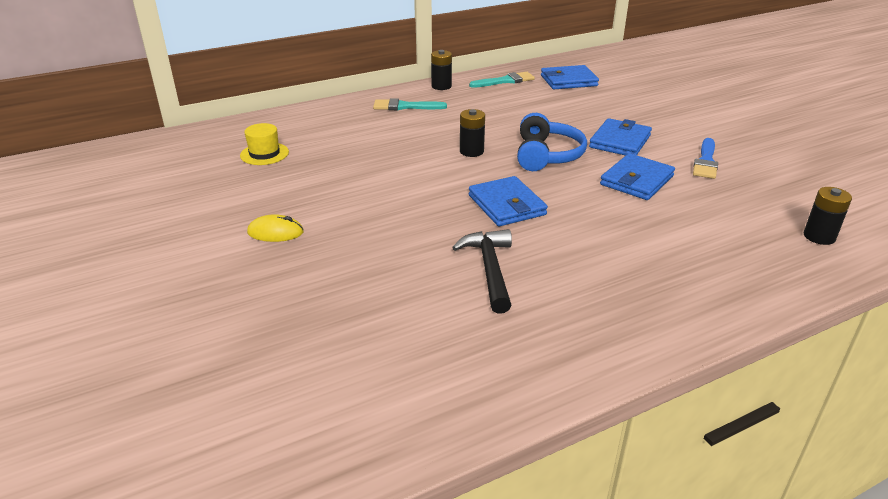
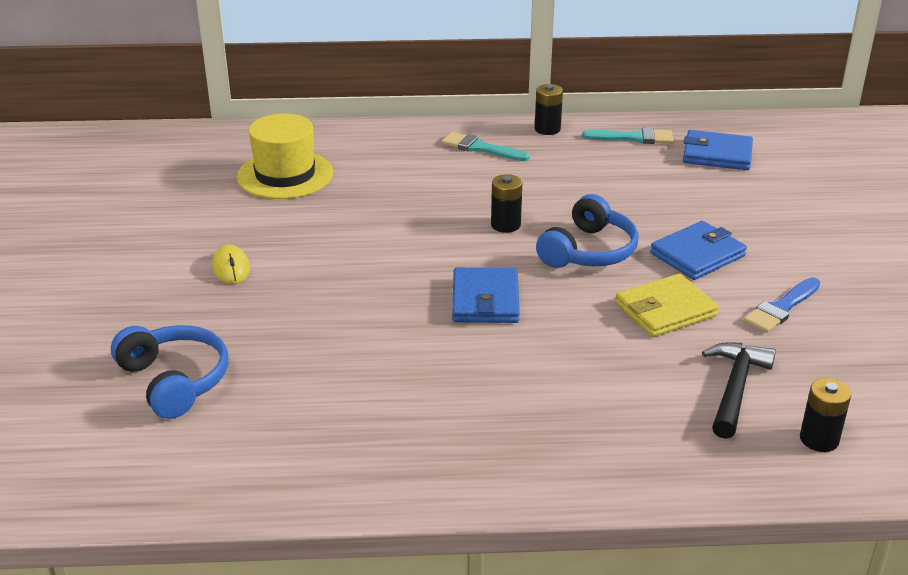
camera: 25 degrees right, 0 degrees up
(264, 154) = (285, 175): yellow hat -> yellow hat, size x1.75
(275, 232) = (231, 268): yellow mouse -> yellow mouse turned 45 degrees clockwise
(300, 340) = (174, 381): none -> blue headphones
(490, 269) = (402, 366): black hammer -> black hammer (734, 388)
(636, 180) = (665, 310): blue wallet -> yellow wallet

